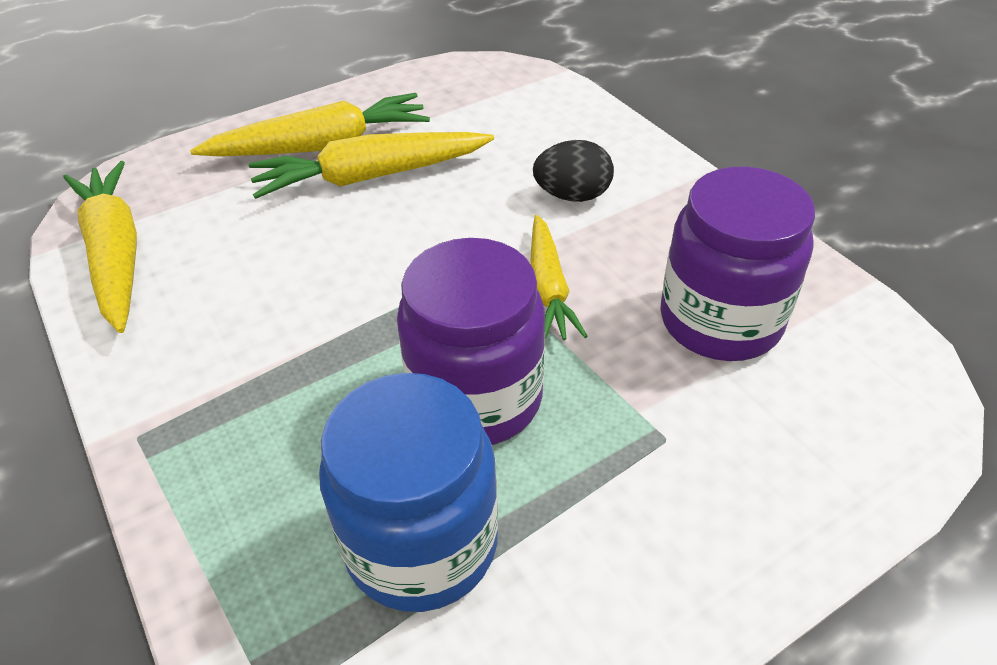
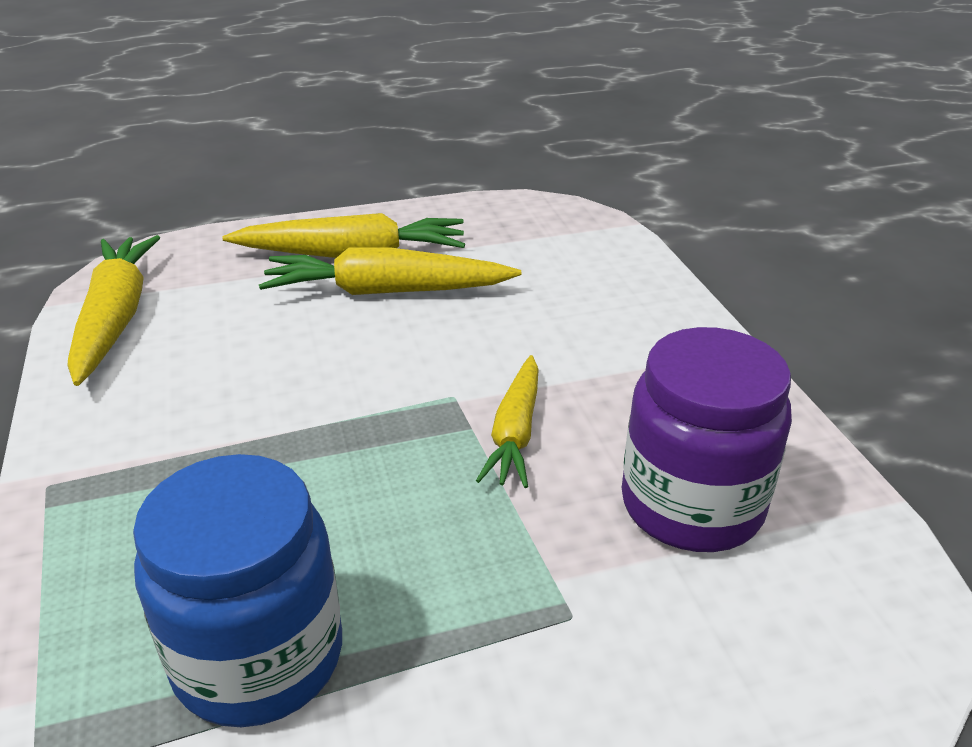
camera: 15 degrees right, 10 degrees down
(476, 398) = (386, 525): purple jar -> none
(572, 196) = (585, 346): black egg -> none

